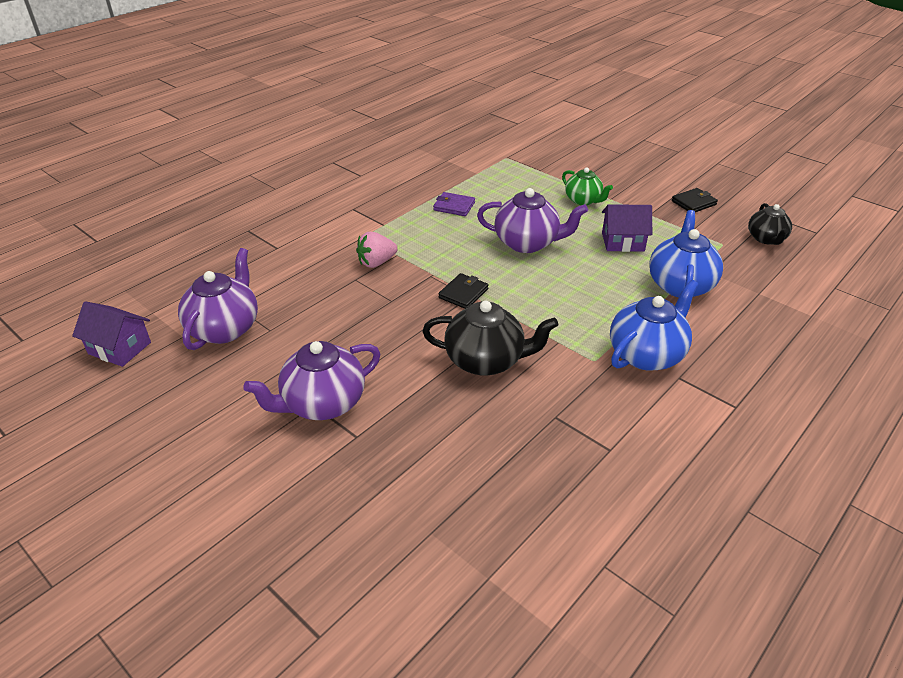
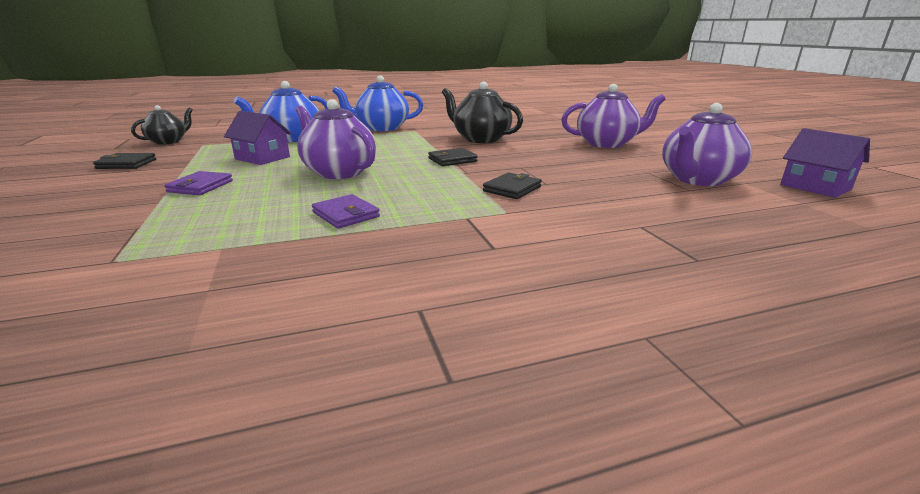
camera: 150 degrees left, 15 degrees down
(376, 262) = (512, 189): pink strawberry -> black wallet
(583, 200) = (200, 186): green teapot -> purple wallet

